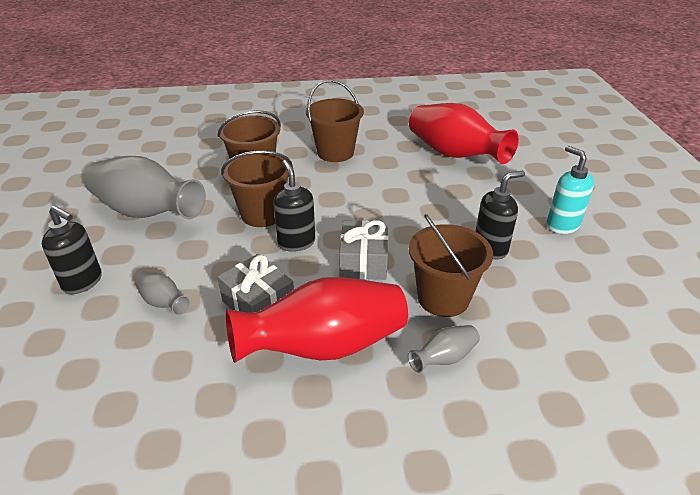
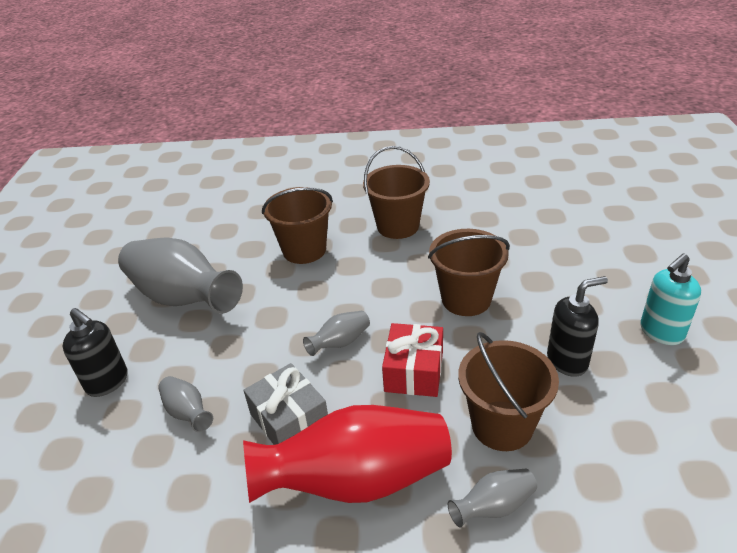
camera: 10 degrees right, 0 degrees up
(262, 214) = (307, 304): brown bucket -> brown bucket (466, 299)
(296, 242) = (340, 342): black soap dispenser -> grey vase
(363, 261) = (414, 371): grey gift -> red gift
(454, 154) = (538, 231): red vase -> none
(562, 225) = (661, 332): turquoise soap dispenser -> turquoise soap dispenser turned 105 degrees counterclockwise

